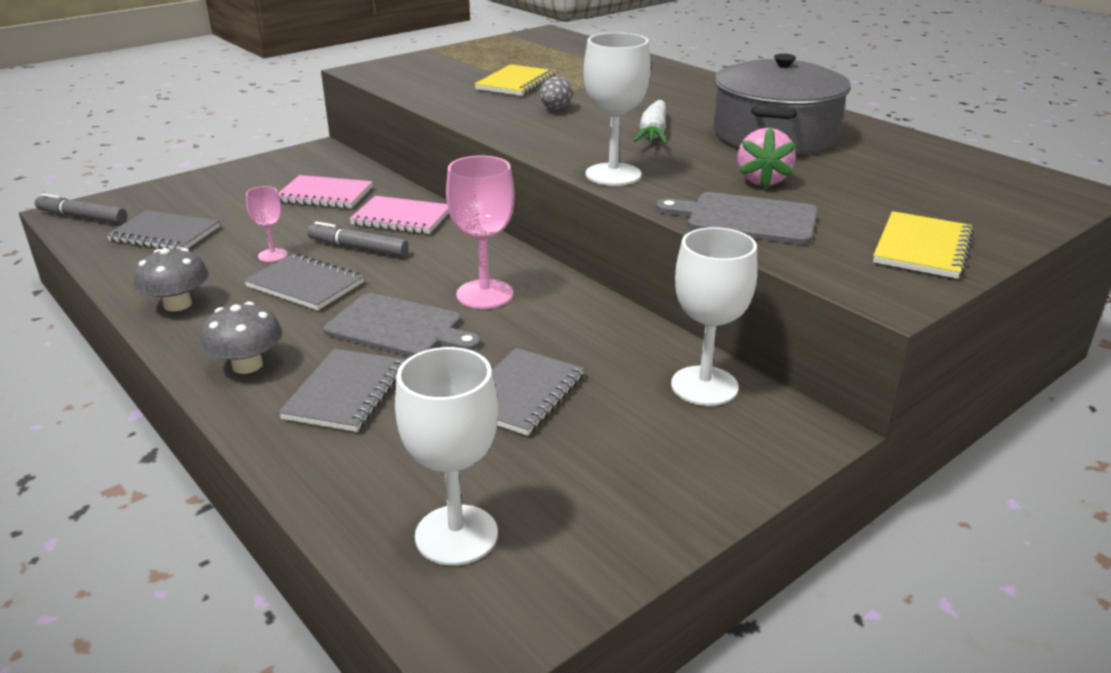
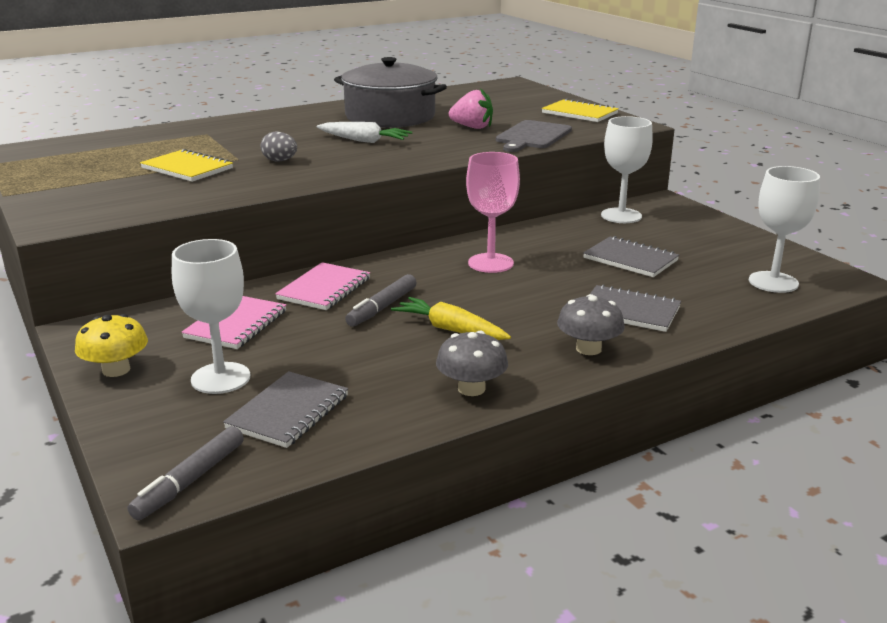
camera: 80 degrees left, 5 degrees down
(251, 170) = (116, 370): none -> yellow mushroom
(272, 255) = (379, 346): pink goblet -> none
(305, 285) = (450, 329): grey notebook -> yellow carrot
(399, 327) = (536, 293): grey cutting board -> none
(613, 175) = (445, 156): white goblet -> white goblet (220, 378)

